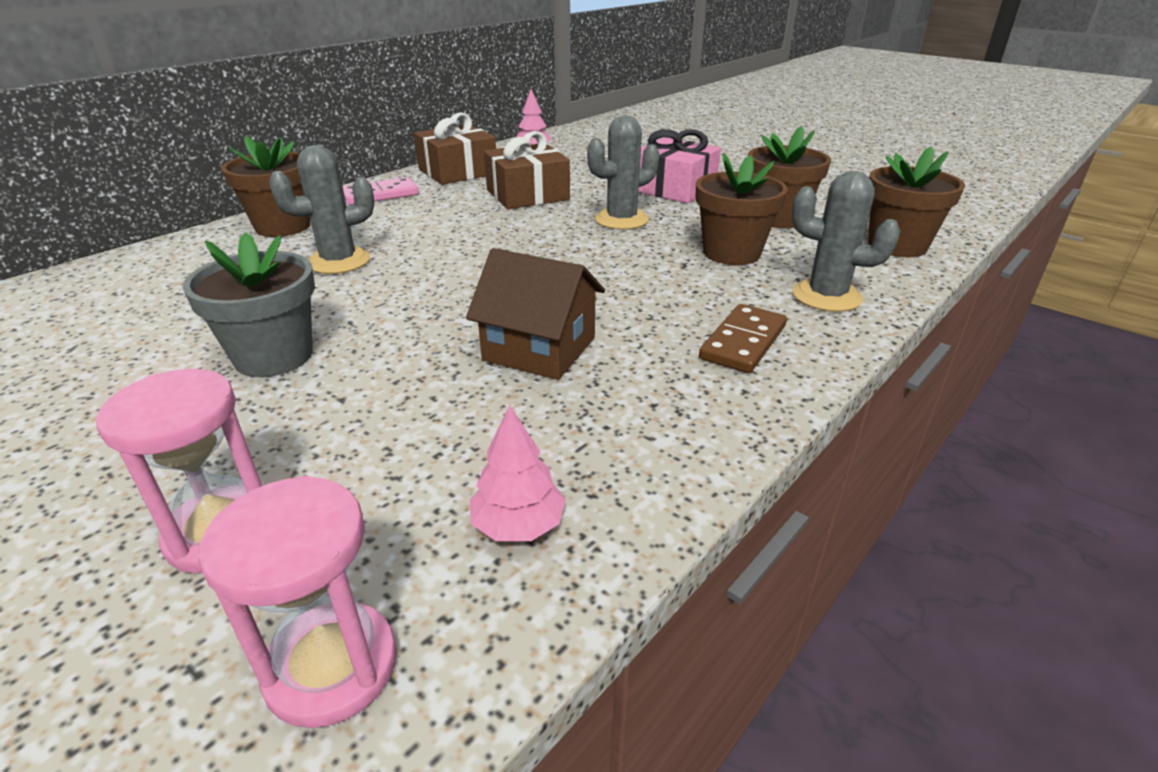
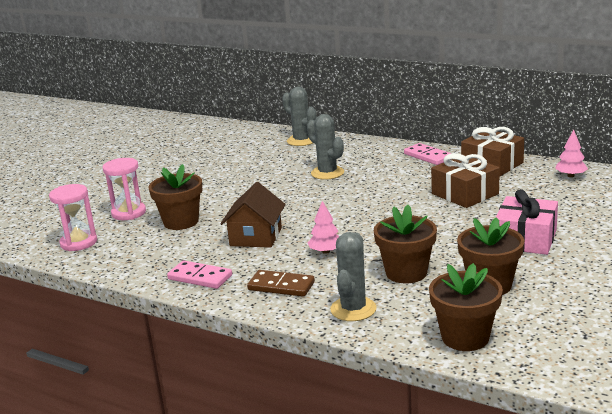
camera: 80 degrees right, 10 degrees down
(274, 356) = (231, 188): grey flower pot -> none
(283, 226) = (363, 149): brown flower pot -> brown flower pot (181, 222)
(518, 525) = (135, 256): pink tree -> pink tree (326, 251)
(621, 220) = (441, 230): grey cactus -> grey cactus (301, 140)
(679, 425) = (200, 277): none -> pink domino

